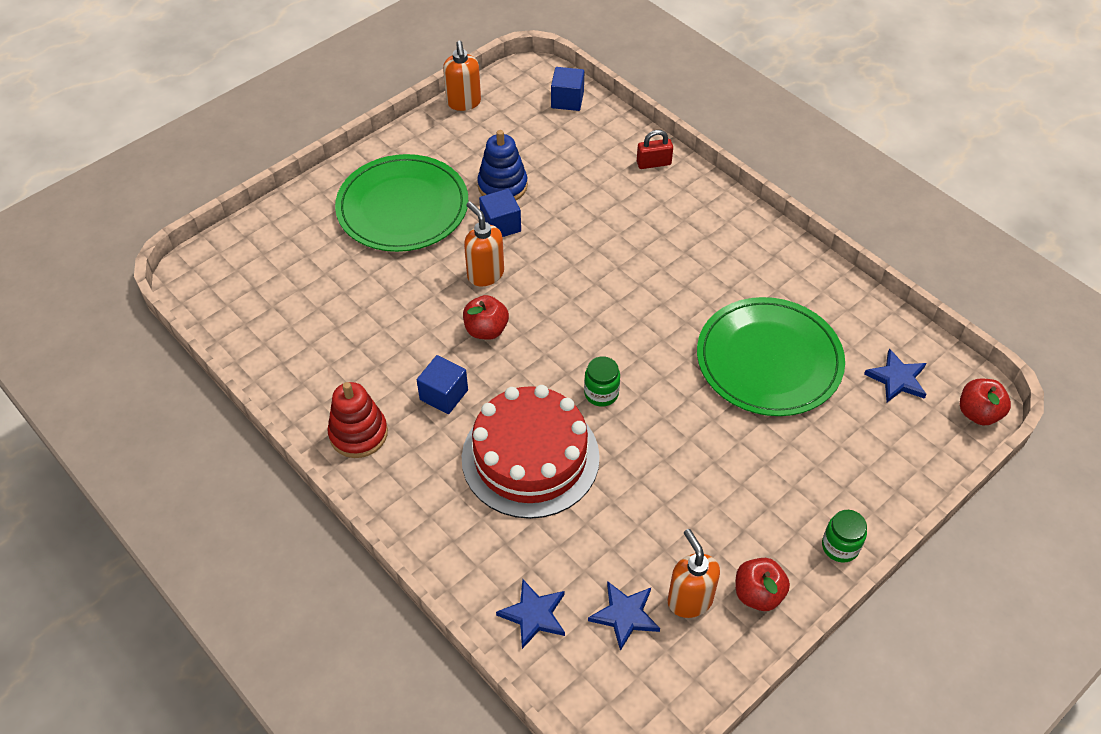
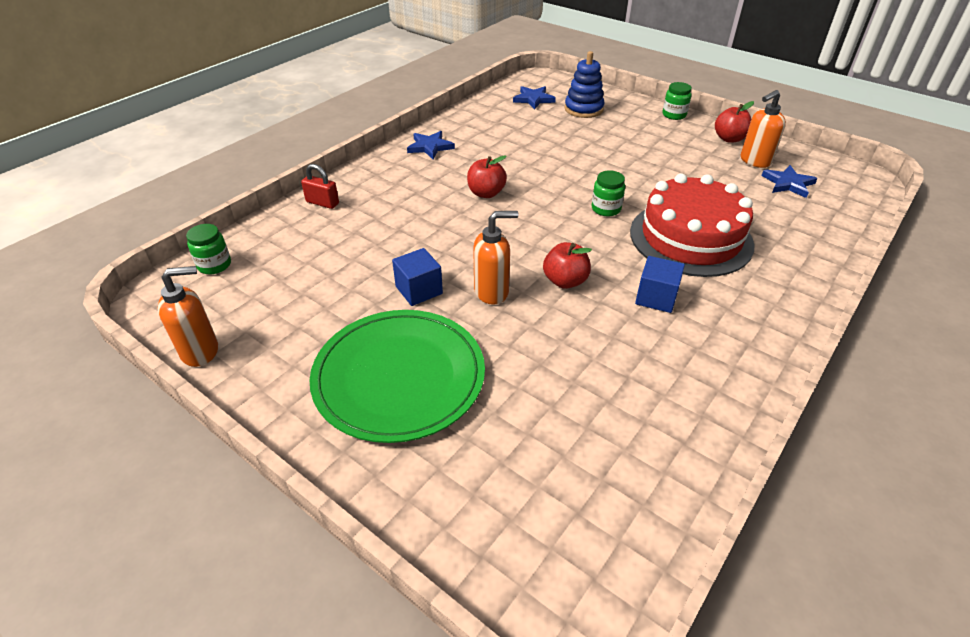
camera: 100 degrees left, 10 degrees down
(358, 434) = (737, 350): red stacking toy -> none
(485, 274) = (492, 292): orange soap dispenser -> orange soap dispenser turned 150 degrees counterclockwise
(502, 186) = (357, 297): blue stacking toy -> blue stacking toy (583, 109)
(534, 615) = (824, 221): blue star -> blue star (430, 147)
(567, 100) = (214, 265): blue cube -> green jar
(653, 163) = (322, 203): red padlock -> red padlock turned 45 degrees counterclockwise
(769, 360) = (537, 141): green plate -> none
(978, 413) = (549, 77): red apple -> red apple (486, 193)

